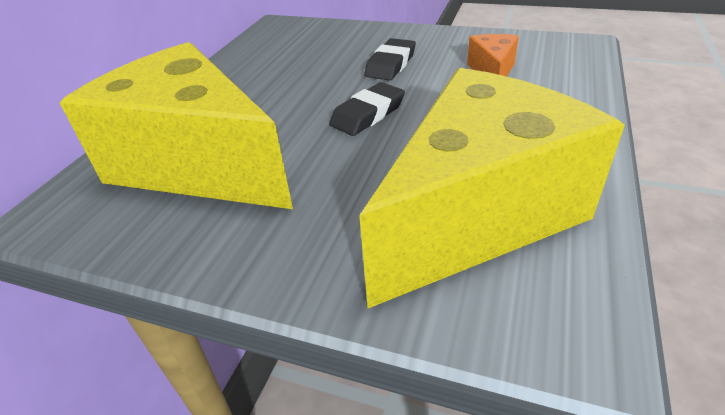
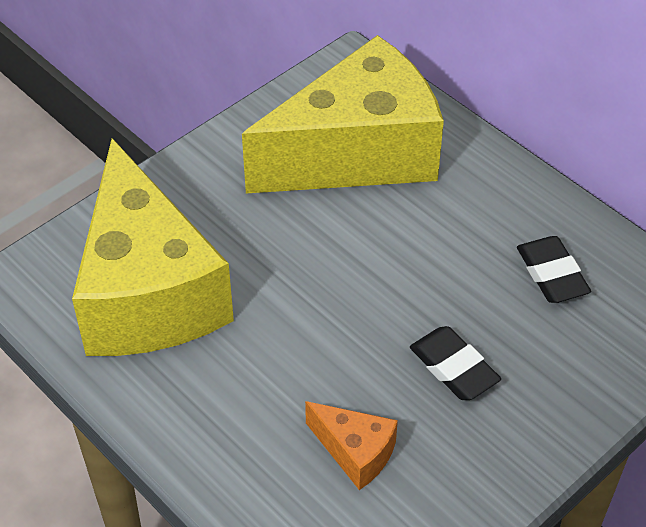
camera: 115 degrees right, 10 degrees up
(367, 114) = (349, 294): black eraser -> black eraser (552, 274)

